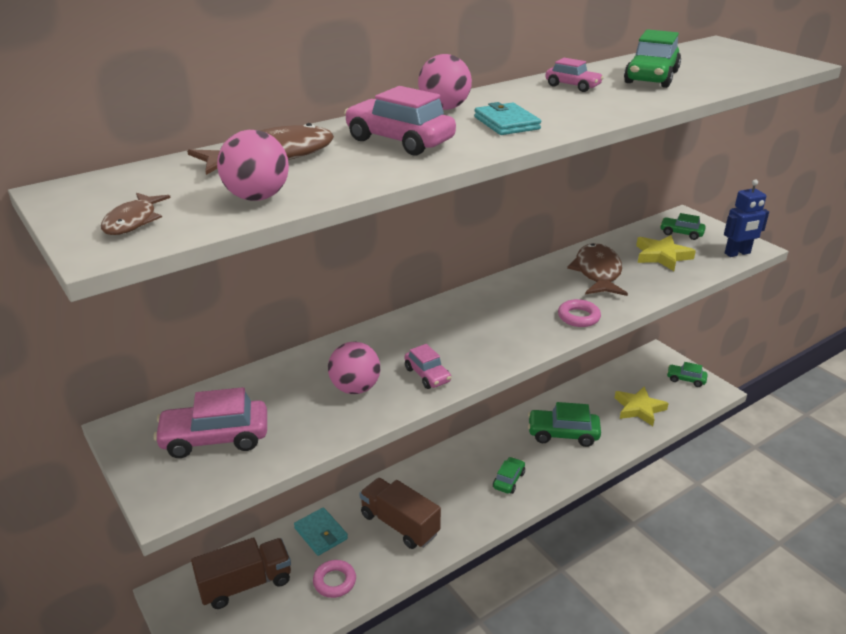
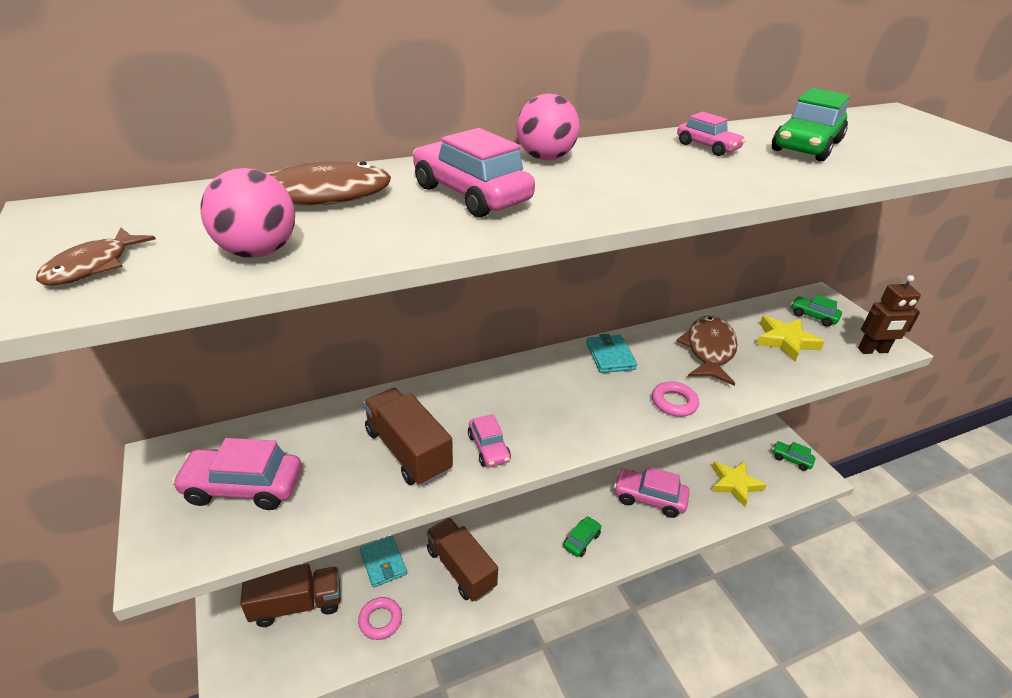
camera: 10 degrees right, 5 degrees up
(355, 388) = (408, 451): pink ball -> brown truck
(506, 123) = (609, 186): turquoise wallet -> turquoise wallet (610, 356)
(563, 434) = (649, 498): green car -> pink car
(737, 253) = (873, 350): blue robot -> brown robot

